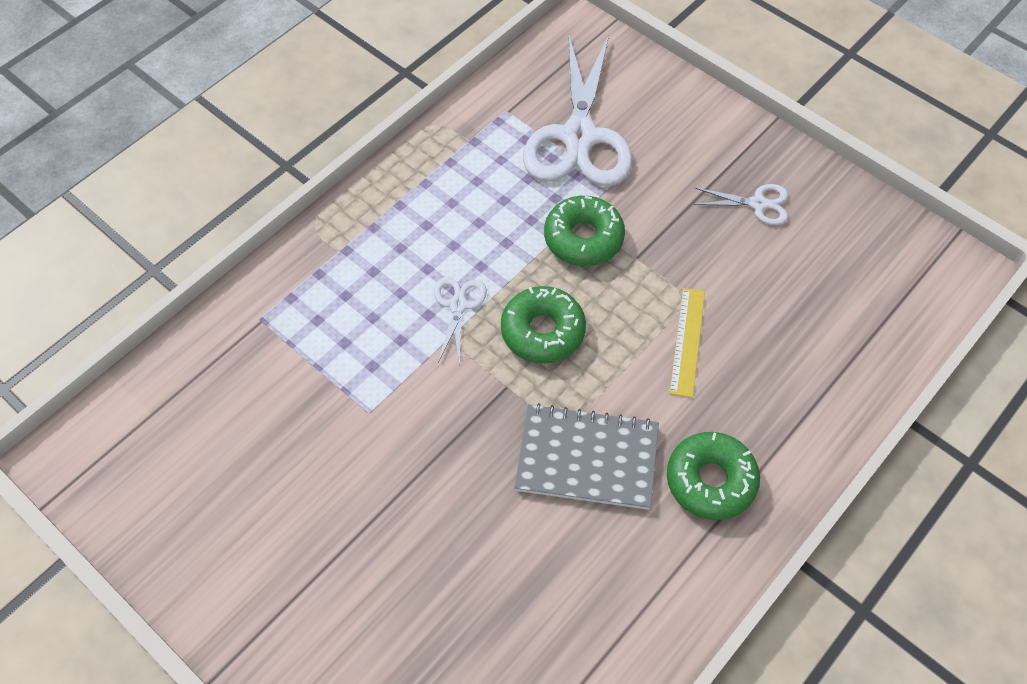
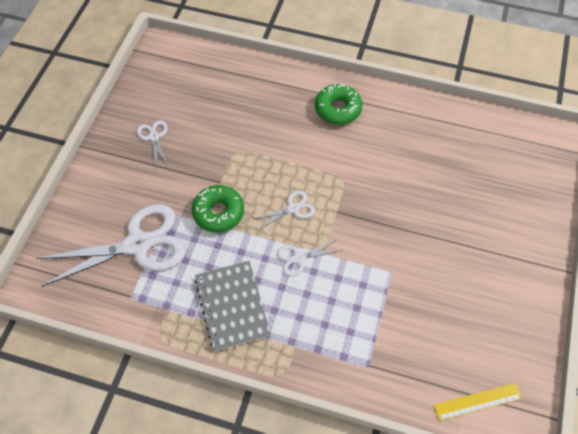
camera: 115 degrees left, 0 degrees up
(542, 331) = (293, 208): green donut -> white scissors
(587, 458) = (356, 161): grey notebook -> grey notebook (232, 306)
(687, 341) = (264, 141): yellow ruler -> yellow ruler (477, 402)

